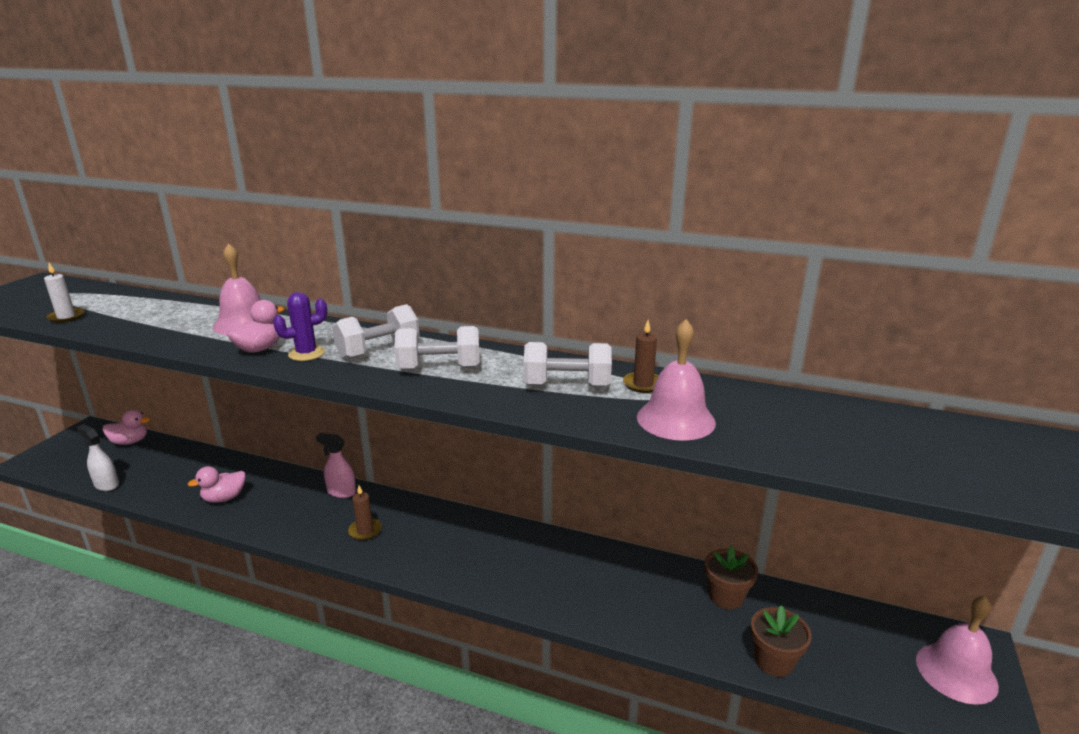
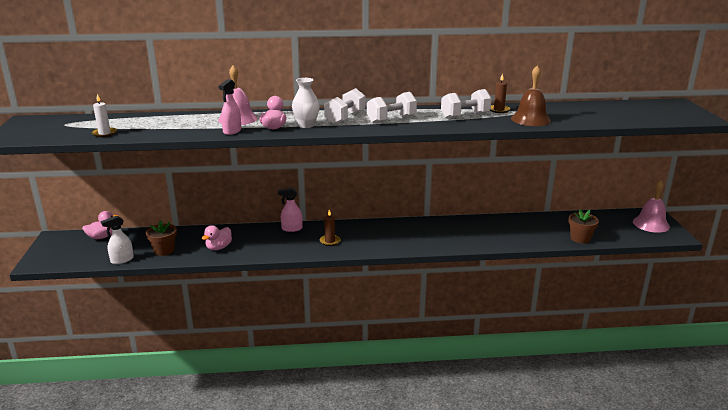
camera: 25 degrees left, 0 degrees up
(106, 484) = (122, 260): white spray bottle -> white spray bottle turned 45 degrees counterclockwise
(200, 344) = (232, 131): none -> pink spray bottle
(306, 353) = (306, 125): purple cactus -> white vase
(676, 419) = (530, 119): pink bell -> brown bell
(726, 596) = (541, 222): brown flower pot -> brown flower pot (164, 250)

